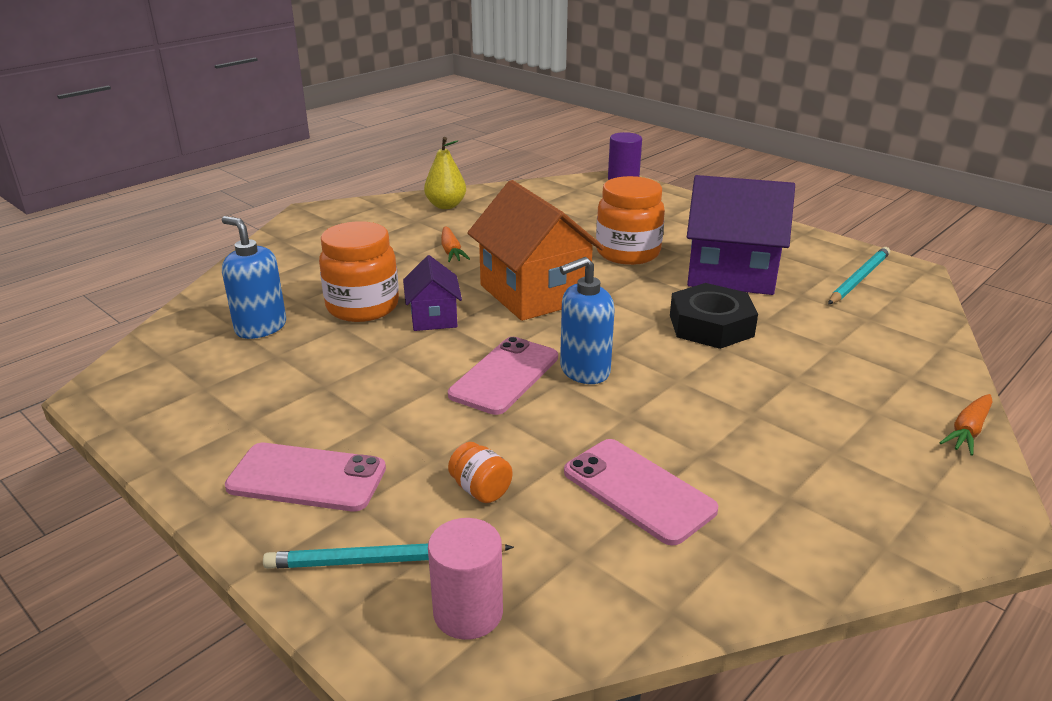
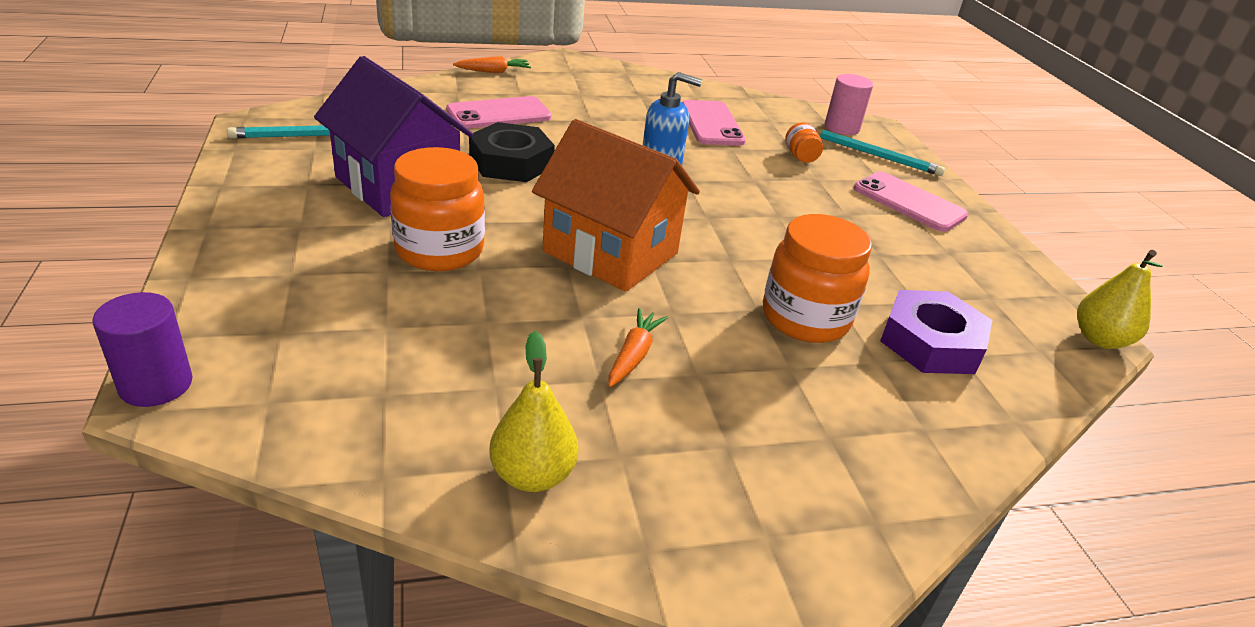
camera: 150 degrees left, 5 degrees up
(97, 389) = (1100, 339): none -> yellow pear
(260, 327) = (930, 342): blue soap dispenser -> purple nut
(433, 317) = (738, 272): purple house -> none
(504, 376) = (724, 200): pink phone -> pink phone (499, 114)
(534, 293) = (611, 252): orange house -> orange house turned 60 degrees counterclockwise

